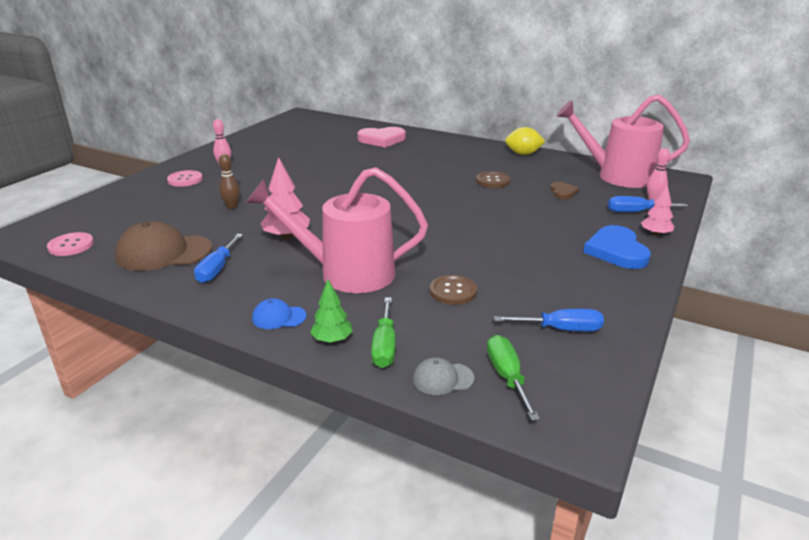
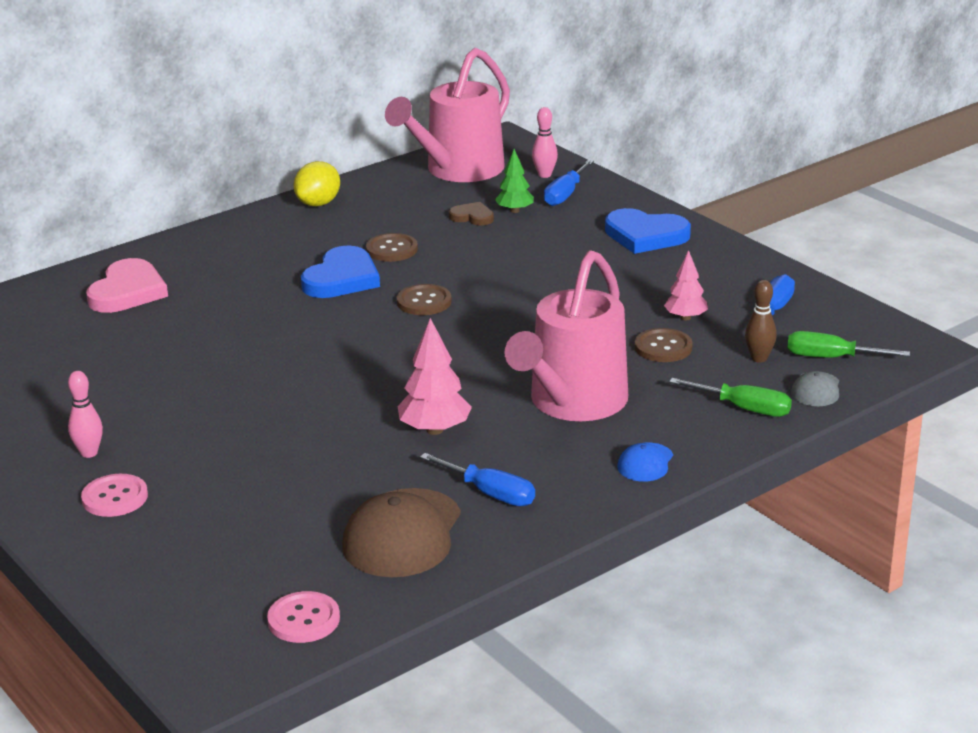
camera: 65 degrees left, 0 degrees up
(232, 207) = (284, 463): brown bowling pin -> brown bowling pin (759, 358)
(332, 340) = (714, 436): green tree -> green tree (514, 211)
(438, 202) = (424, 302): none -> brown button
(444, 177) = (342, 278): none -> blue heart
(655, 234) = (626, 203): pink tree -> pink tree (685, 318)

